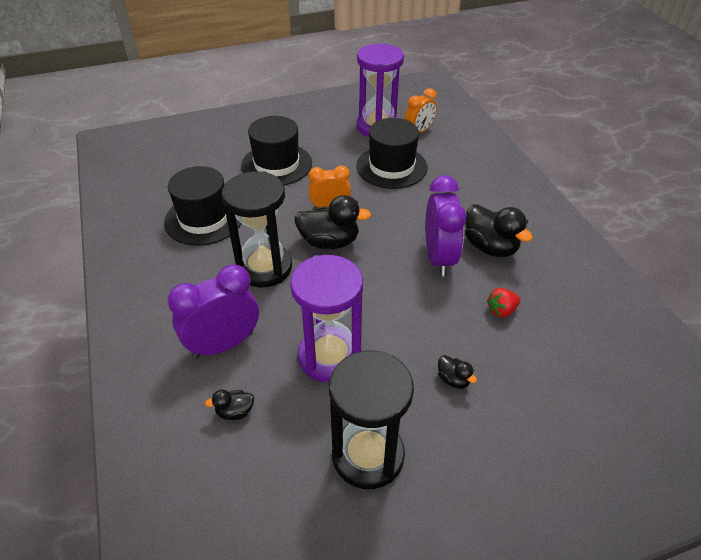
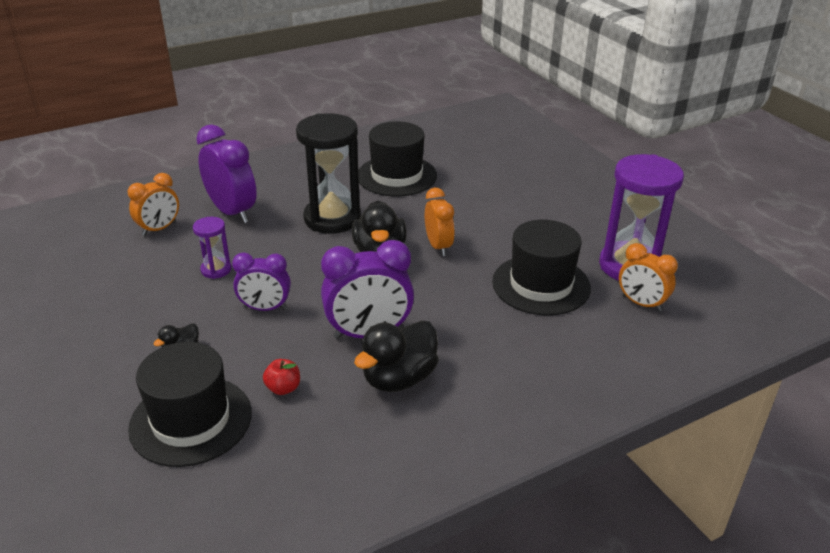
camera: 80 degrees right, 10 degrees down
(235, 412) = (159, 229): black duck -> orange clock
(276, 164) = (505, 202): black hat -> black hat (191, 420)
(330, 356) = (216, 270): purple hourglass -> purple hourglass, size x0.48
(368, 455) = (102, 302): black hourglass -> none
(398, 320) = (265, 308): none -> purple clock
(501, 310) = (283, 388): red strawberry -> red apple

